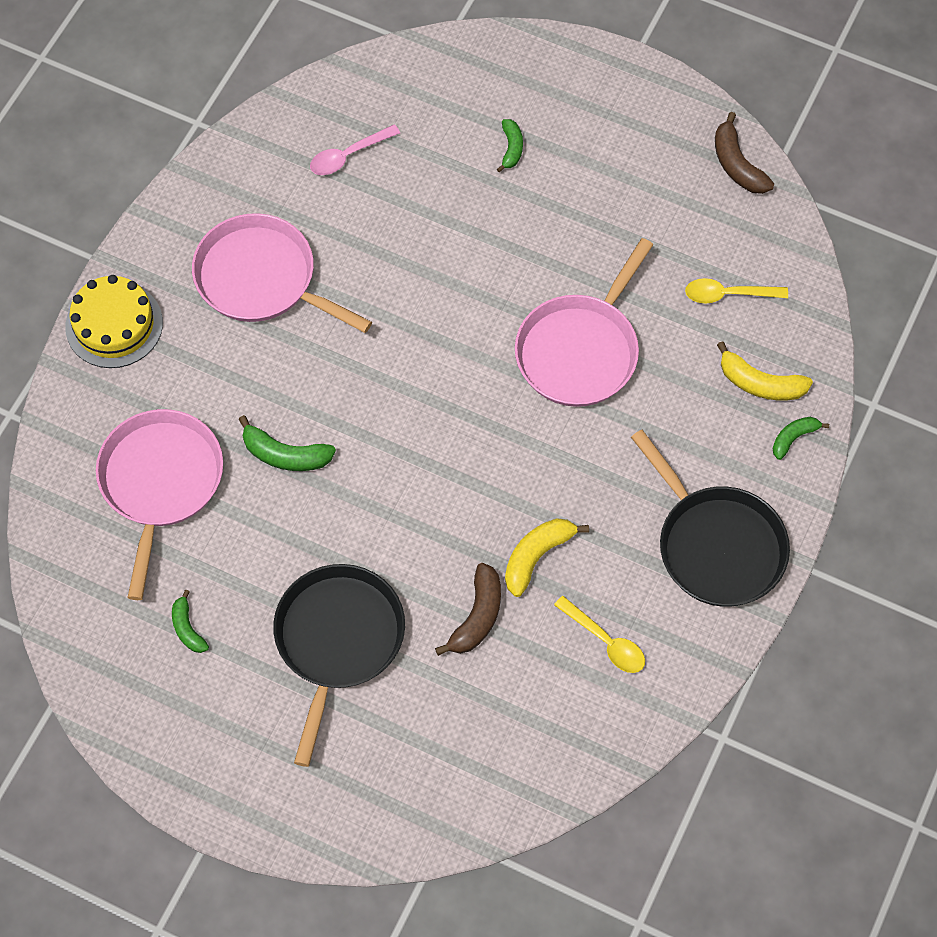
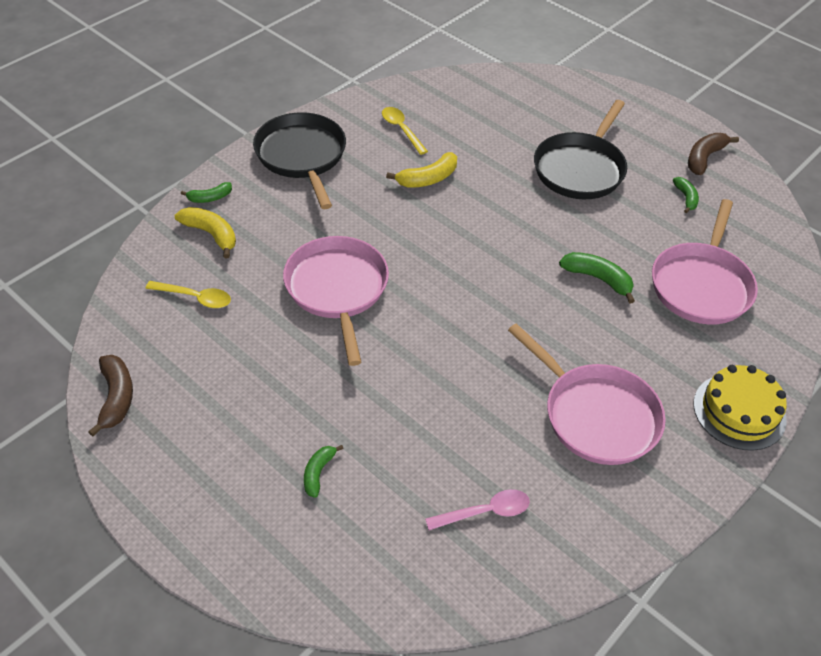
camera: 165 degrees left, 15 degrees down
(477, 616) = (481, 159): brown banana -> brown banana (704, 158)
(580, 351) = (337, 289): pink pan -> pink pan turned 60 degrees counterclockwise

